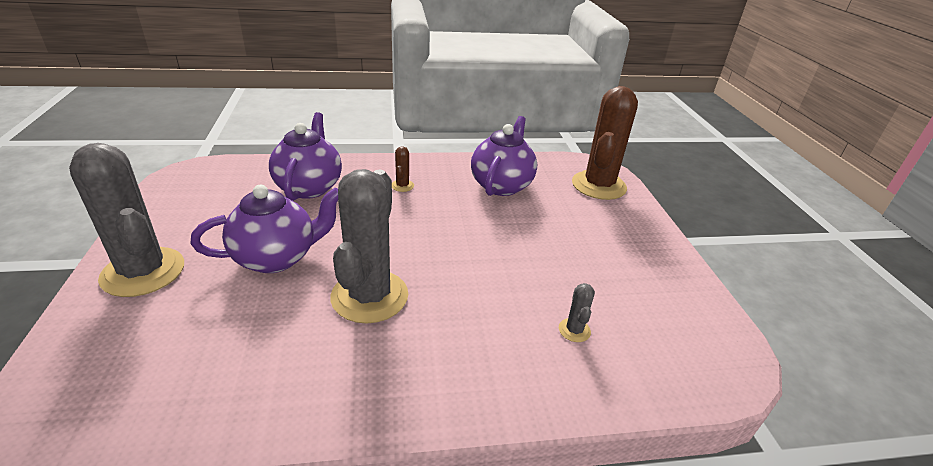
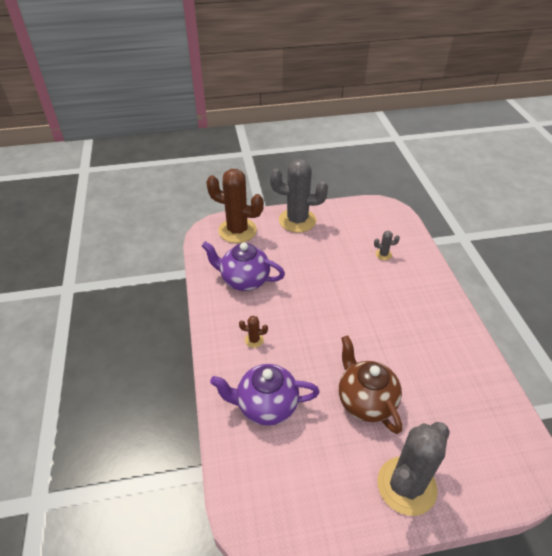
camera: 90 degrees left, 10 degrees up
(277, 257) = (365, 401): purple teapot -> brown teapot
(369, 296) = (386, 341): grey cactus -> grey cactus (297, 220)

